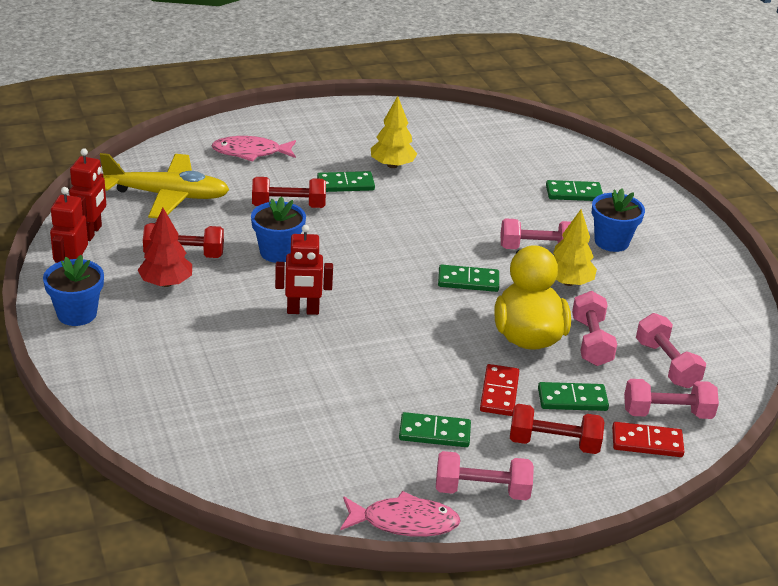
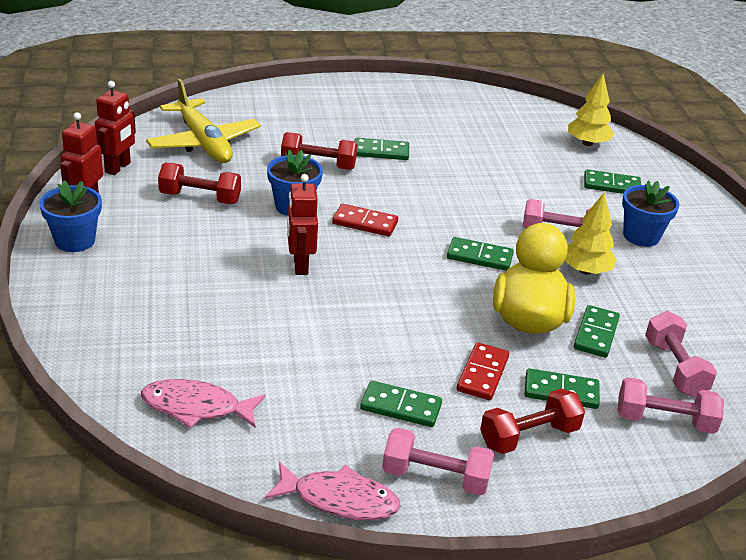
camera: 10 degrees right, 0 degrees up
(166, 283) = (173, 222): red tree -> none
(167, 195) = (204, 143): yellow plane -> yellow plane turned 45 degrees clockwise
(250, 152) = (297, 113): pink fish -> pink fish (196, 407)
(303, 311) = (300, 265): red robot -> red robot turned 75 degrees clockwise
(392, 165) = (433, 139): yellow tree -> yellow tree (587, 143)
(553, 443) = (529, 436): red dumbbell -> red dumbbell turned 45 degrees counterclockwise
(591, 342) = (596, 334): pink dumbbell -> green domino
(647, 442) = (634, 450): red domino -> red domino (365, 223)

